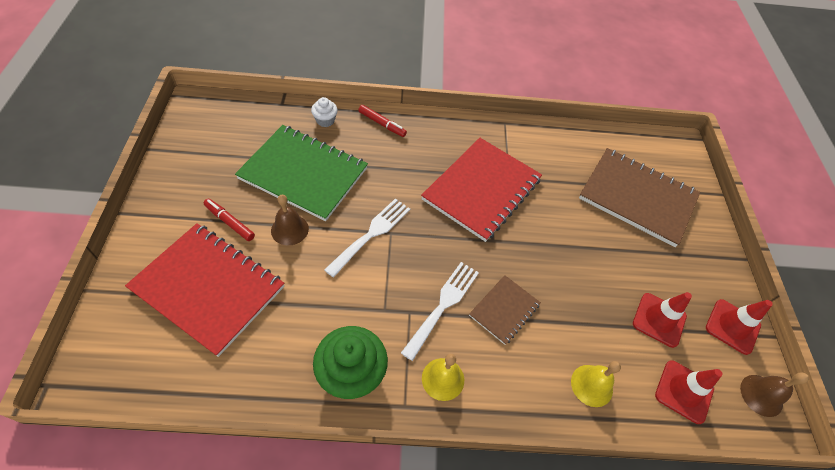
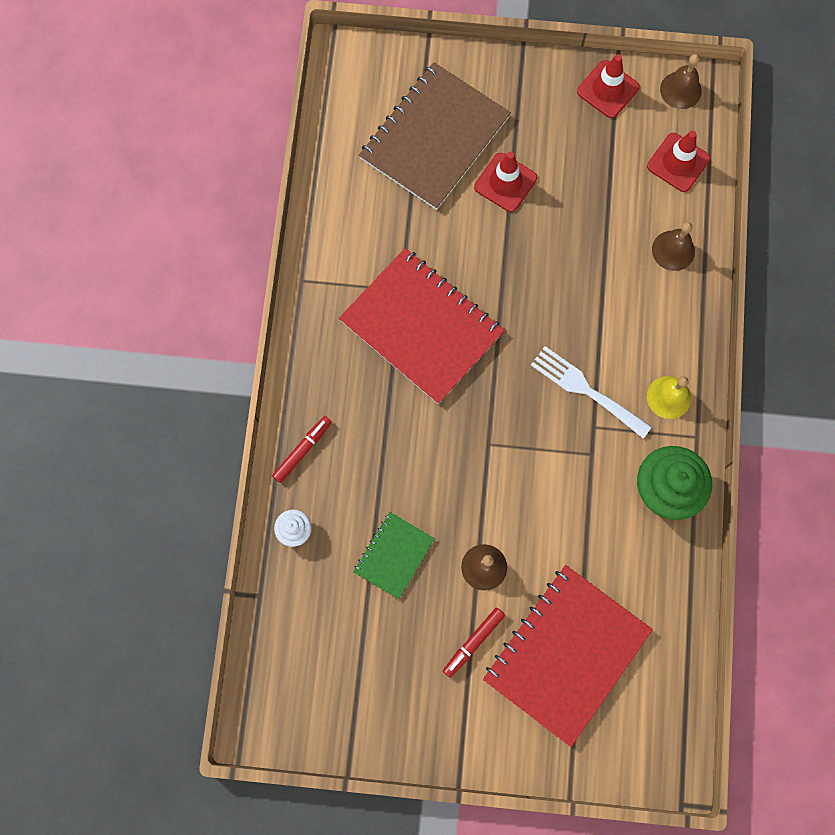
camera: 80 degrees left, 20 degrees up
(303, 173) = (394, 555): green notebook -> green notebook, size x0.51
(371, 234) = (490, 467): white fork -> none
(504, 310) = (591, 324): brown notebook -> none
(591, 385) = (673, 250): yellow bell -> brown bell
(659, 320) = (601, 163): red traffic cone -> red traffic cone (505, 182)

